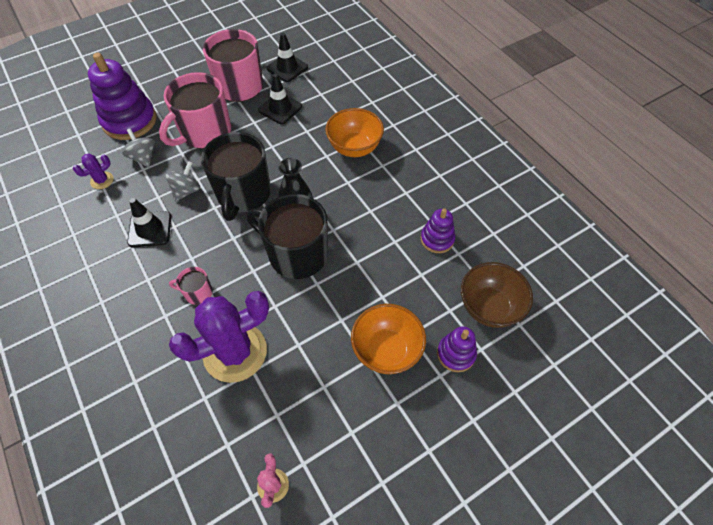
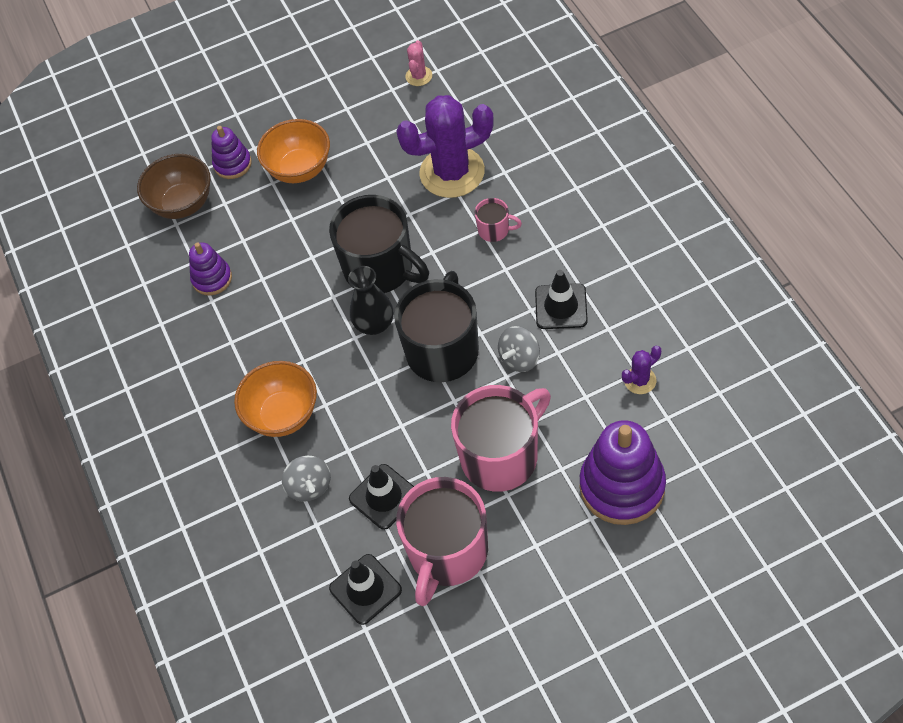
camera: 165 degrees left, 0 degrees up
(143, 157) = (588, 416): grey spinning top -> grey spinning top (309, 486)

